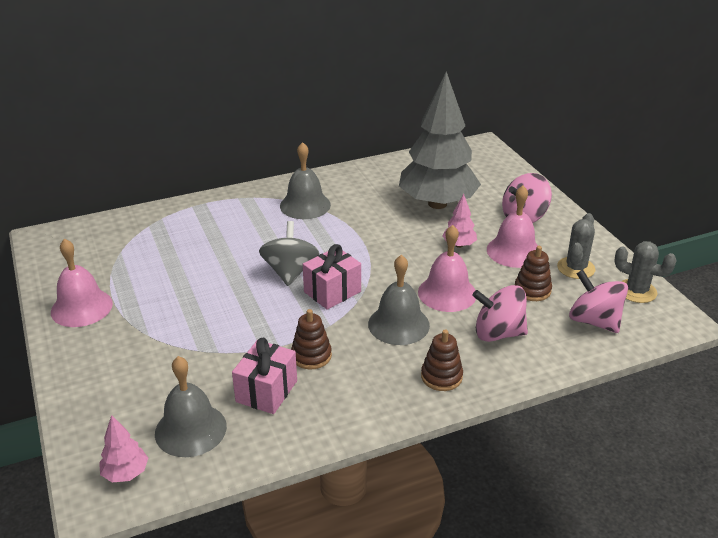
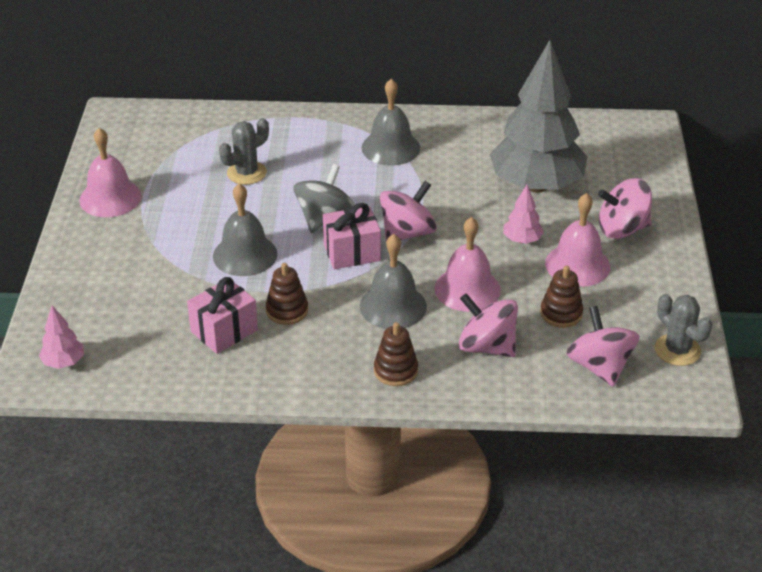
camera: 25 degrees right, 5 degrees up
(190, 429) = (137, 343): grey bell -> grey bell (245, 255)
(366, 264) = (407, 233): none -> pink spinning top
(576, 268) = (631, 304): grey cactus -> grey cactus (246, 173)

